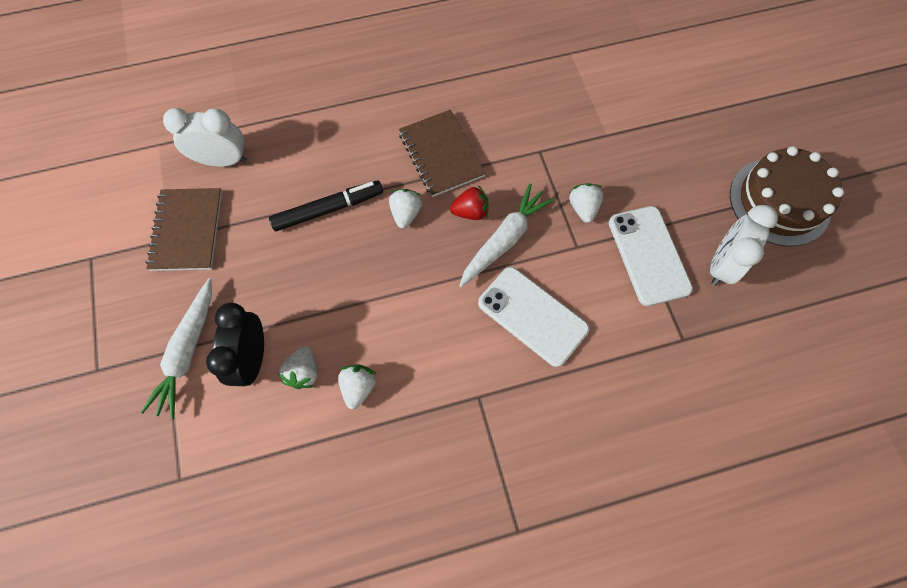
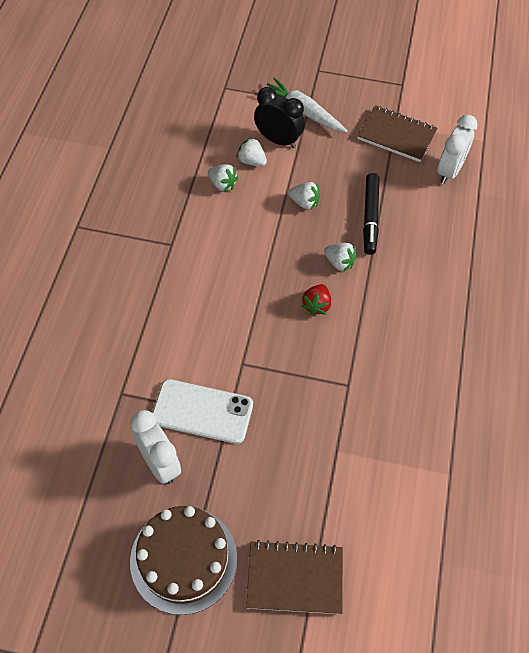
camera: 115 degrees right, 10 degrees down
(441, 155) = (382, 310): brown notebook -> brown notebook (295, 578)
(504, 240) = (278, 316): white carrot -> none
(532, 316) = (205, 303): white phone -> none
(583, 208) = (273, 387): white strawberry -> white strawberry (304, 203)

